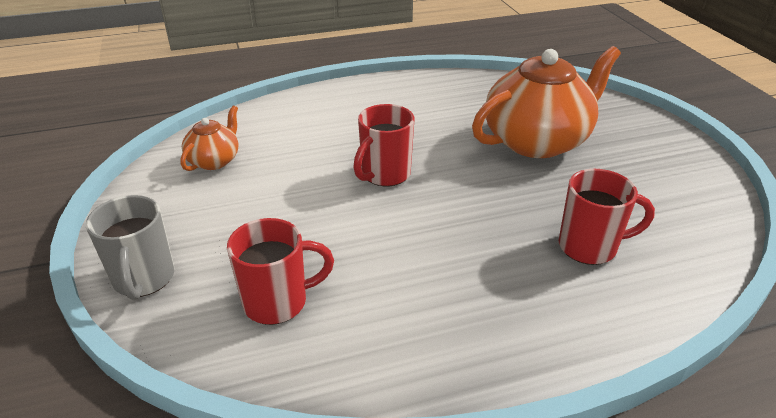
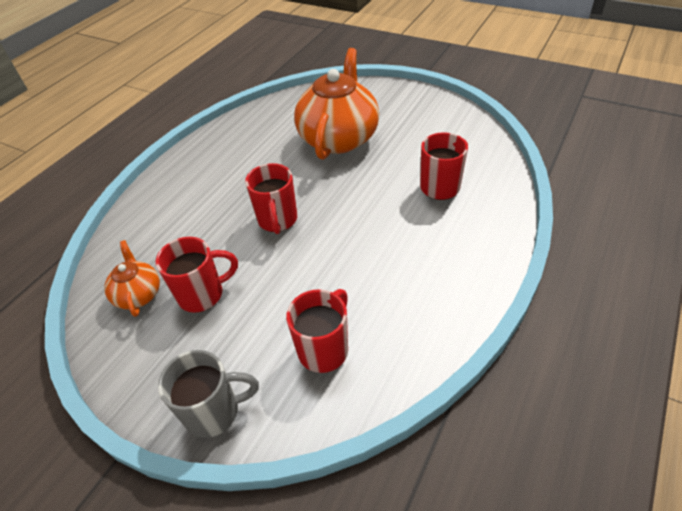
camera: 40 degrees left, 10 degrees up
(144, 279) = (214, 412): grey mug -> grey mug turned 45 degrees counterclockwise
(253, 191) = (202, 294): none -> red mug

